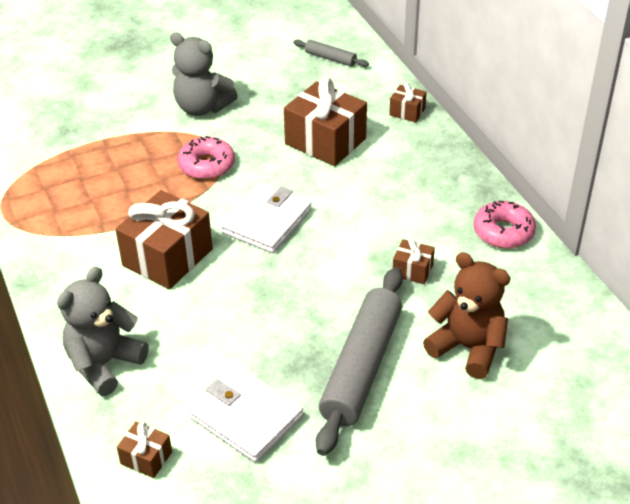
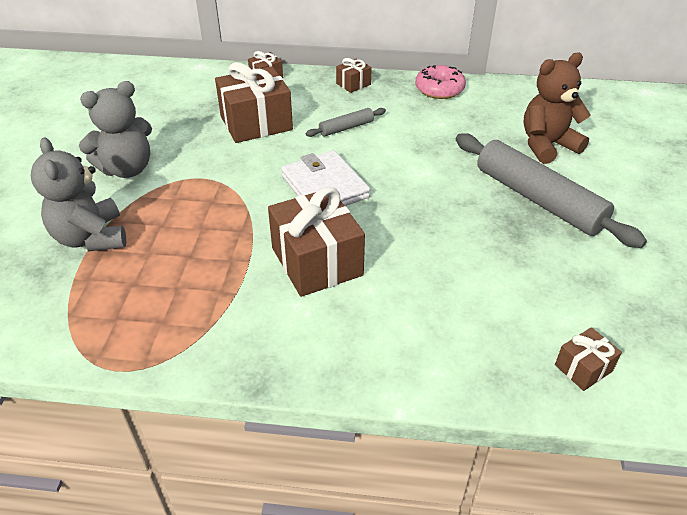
camera: 60 degrees left, 0 degrees up
(104, 364) = (435, 358): grey teddy bear -> grey teddy bear (91, 238)
(207, 165) = (212, 194): pink donut -> none
(246, 417) = (562, 282): white wallet -> none
(330, 58) = (155, 84): grey rolling pin -> grey rolling pin (346, 128)
(412, 270) = (447, 138): brown gift -> brown gift (353, 84)

